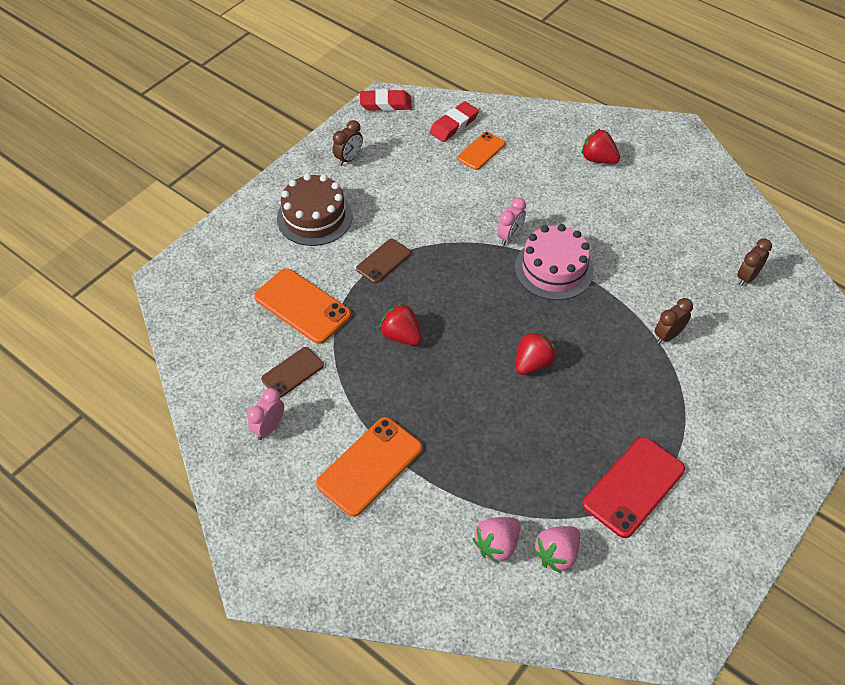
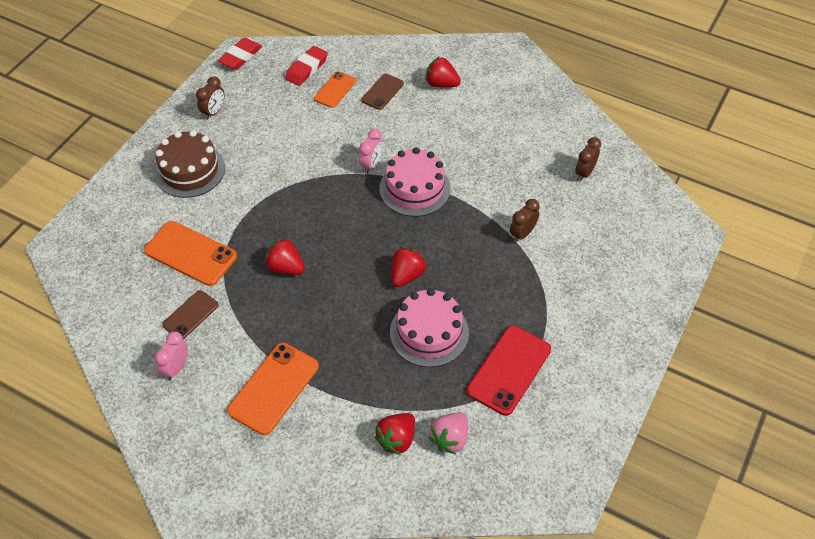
camera: 10 degrees left, 0 degrees up
(383, 261) = (259, 202): brown phone -> brown phone (382, 92)
(385, 104) = (241, 57): red eraser -> red eraser turned 45 degrees counterclockwise
(497, 545) = (396, 439): pink strawberry -> red strawberry
(549, 430) = (429, 332): none -> pink cake

